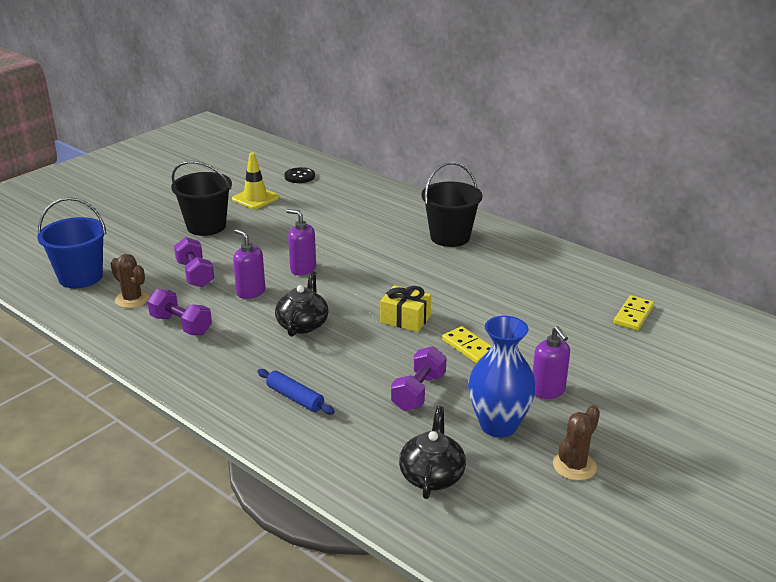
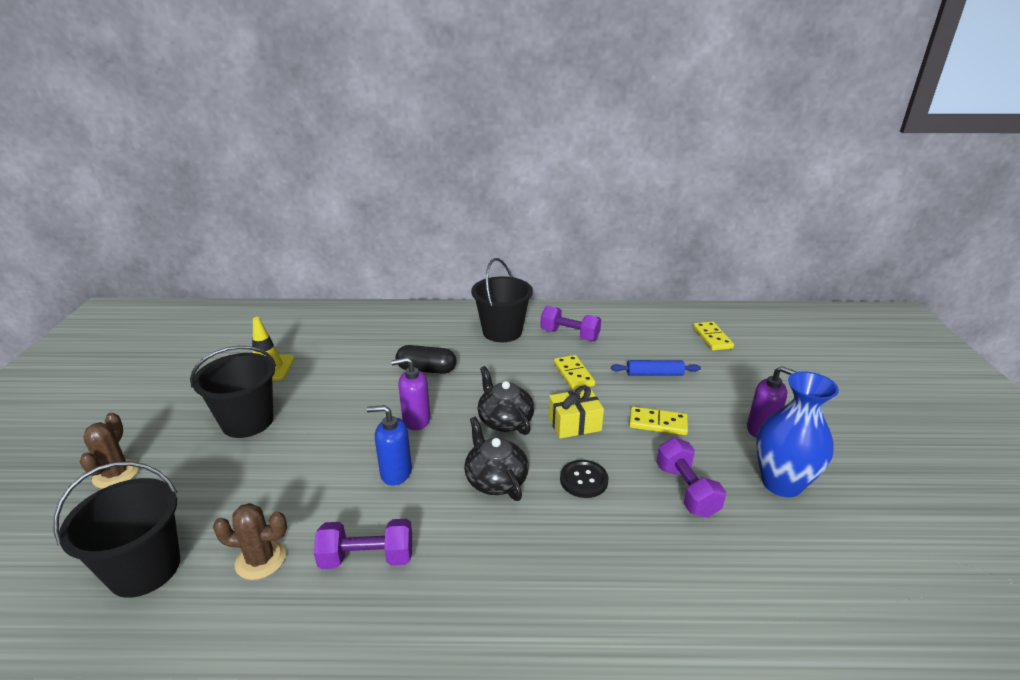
camera: 40 degrees left, 0 degrees up
(80, 277) = (145, 569): blue bucket -> black bucket
(195, 274) = (305, 484): purple dumbbell -> purple dumbbell (569, 335)
(250, 292) = (395, 473): purple soap dispenser -> blue soap dispenser
(295, 398) = (602, 569): blue rolling pin -> blue rolling pin (654, 374)
(299, 176) = (288, 328): black button -> black button (583, 480)
(354, 241) = (426, 369): none -> black capsule
(432, 475) = (818, 570): black teapot -> black teapot (505, 420)
(458, 289) = (574, 374): none -> yellow domino
(574, 466) = (874, 485): brown cactus -> brown cactus (116, 474)

